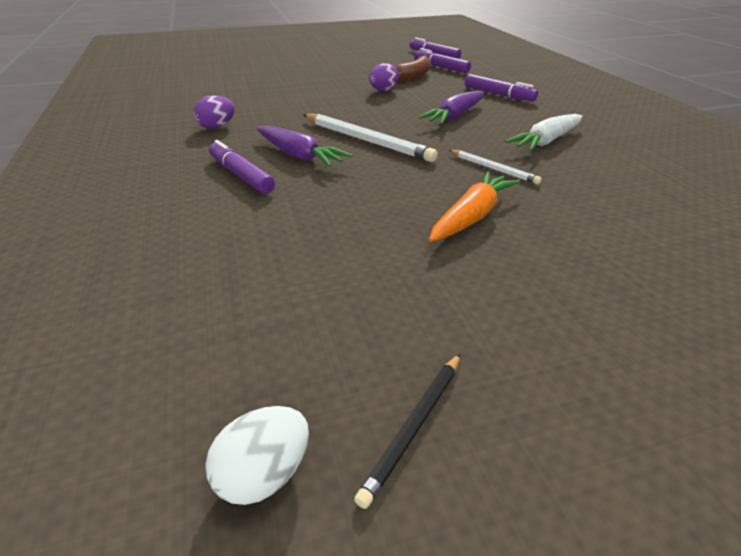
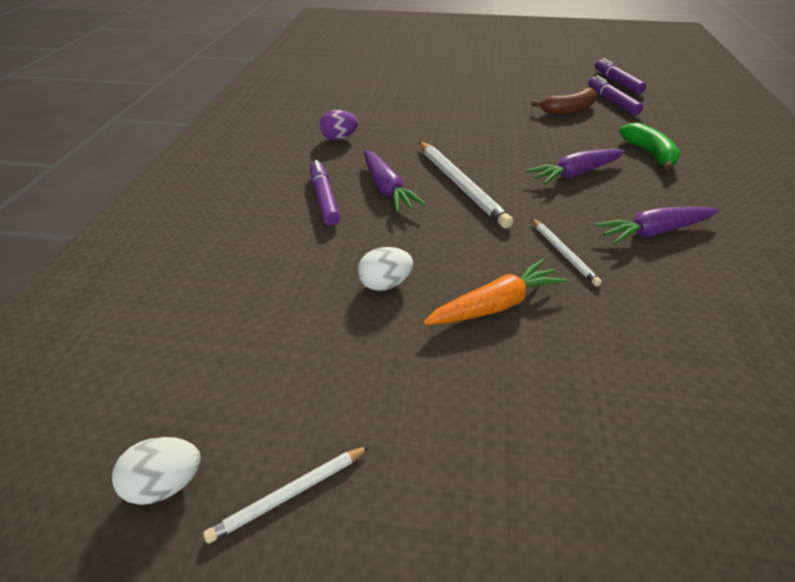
camera: 25 degrees right, 5 degrees up
(360, 226) = (385, 284): none -> white egg
(383, 90) = (523, 123): purple egg -> none
(414, 426) = (290, 494): black pencil -> white pencil
(498, 94) = (649, 154): purple marker -> green banana
(546, 141) = (653, 232): white carrot -> purple carrot

